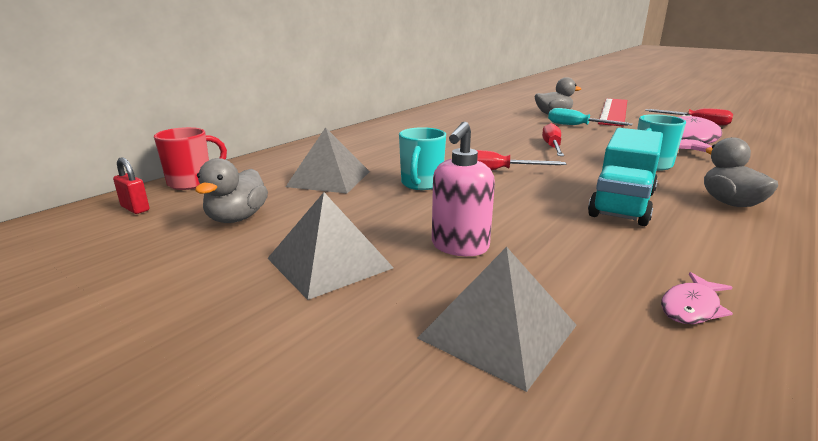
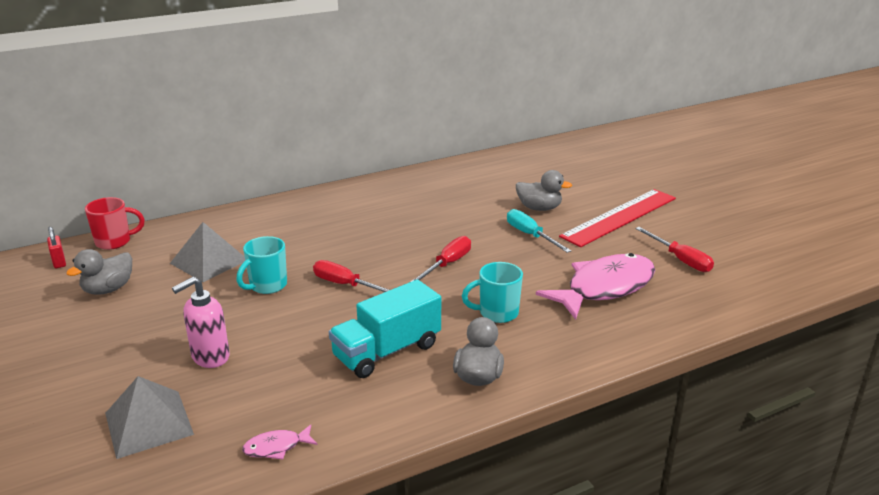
camera: 25 degrees right, 5 degrees up
(329, 263) = (120, 346): grey pyramid -> none

